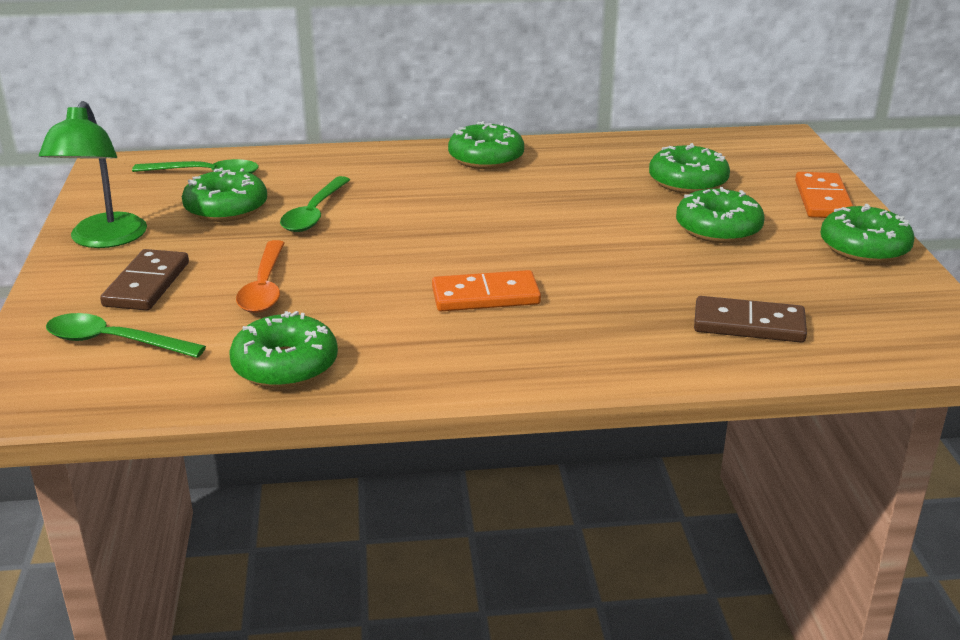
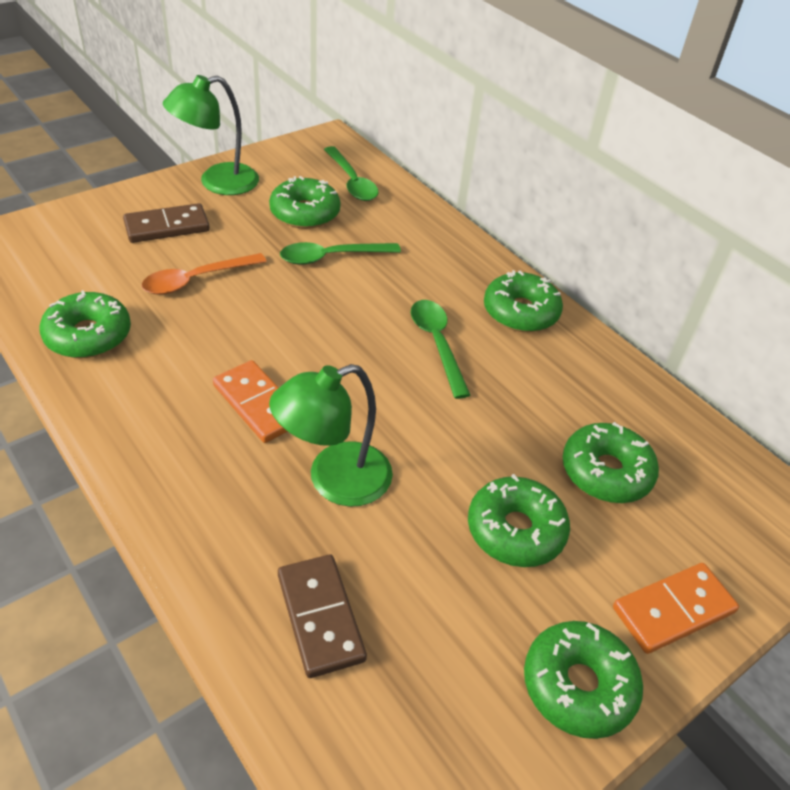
camera: 55 degrees right, 15 degrees up
(114, 342) = (82, 246): green spoon -> green spoon (437, 344)
(610, 284) = (334, 480): none -> green lamp

